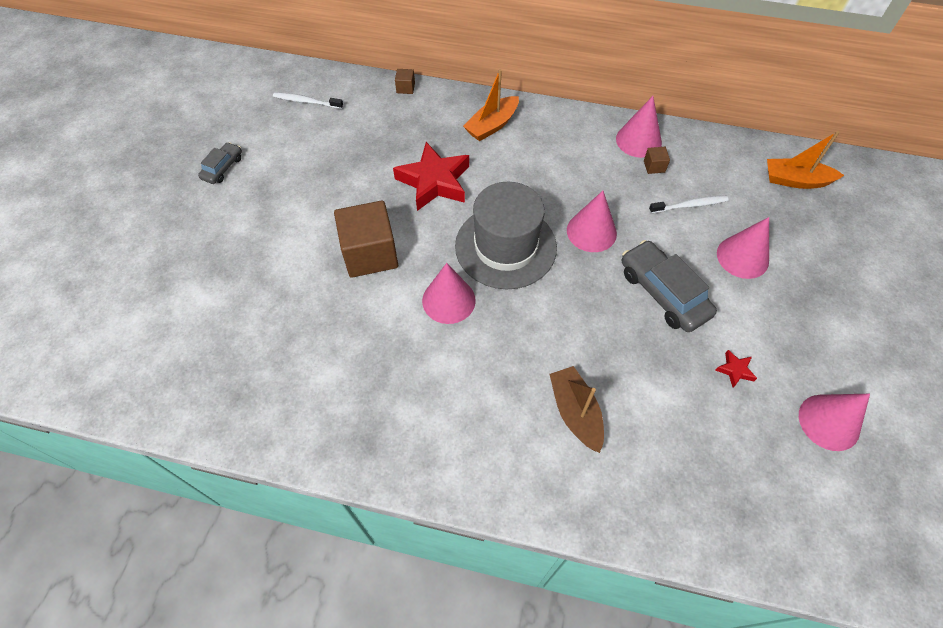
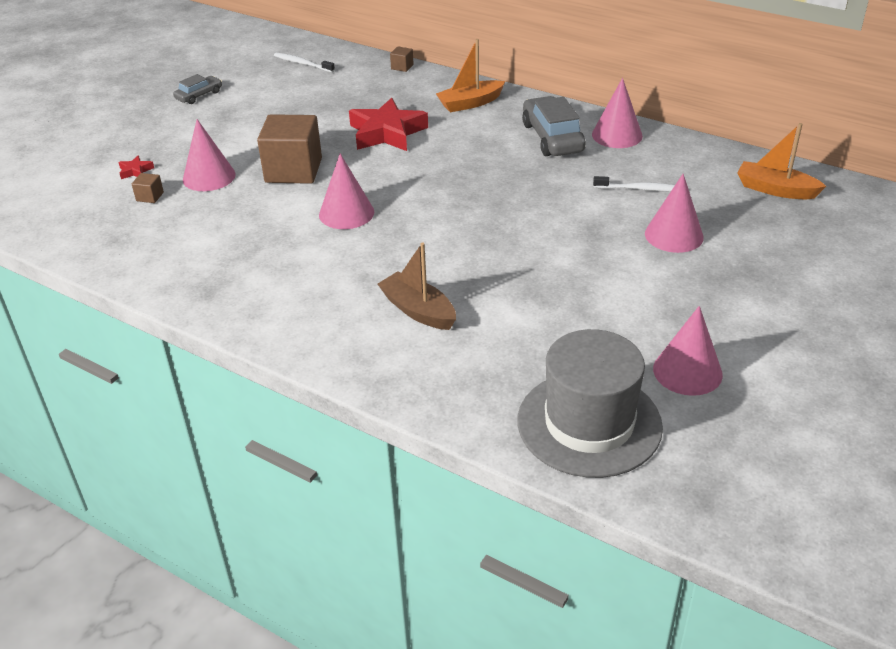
camera: 20 degrees right, 20 degrees down
(505, 246) = (427, 187): grey hat -> grey hat (589, 423)
(575, 412) = (418, 310): brown boat -> brown boat turned 45 degrees counterclockwise
(591, 231) = (521, 191): pink cone -> pink cone (209, 177)
(654, 166) = (621, 156): brown cube -> brown cube (150, 197)
(663, 293) = (568, 245): grey car -> grey car (552, 138)
(735, 370) = (607, 314): red star -> red star (135, 171)

